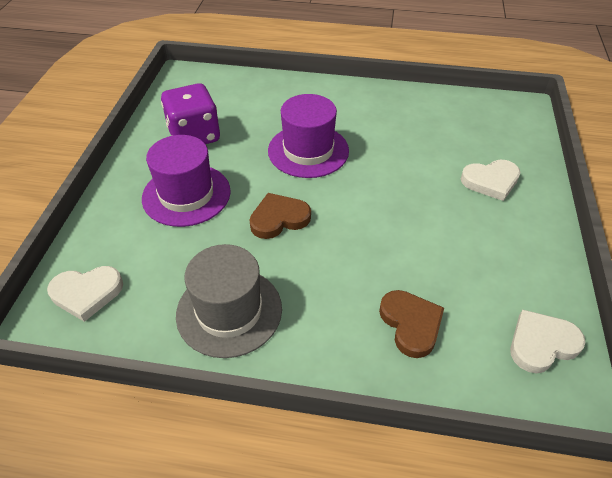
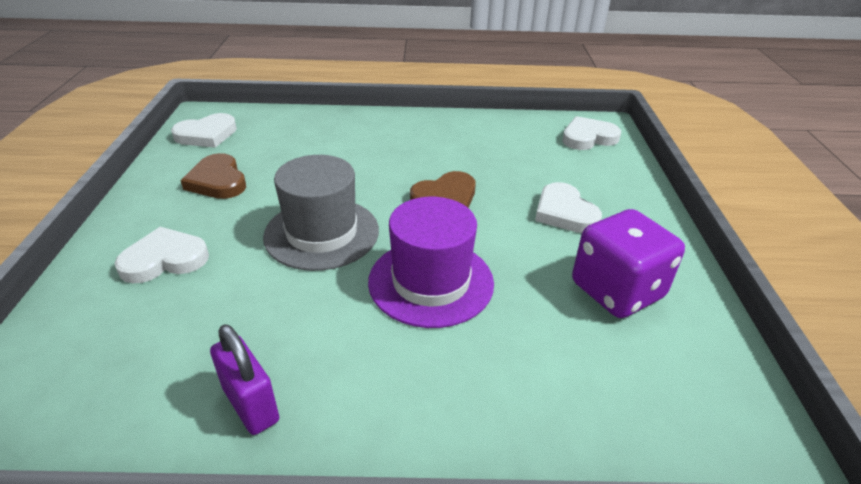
camera: 170 degrees right, 10 degrees down
(186, 194) = (564, 212): purple hat -> white heart
(229, 311) = (464, 136): grey hat -> grey hat (322, 233)
(404, 104) = (251, 405): none -> purple padlock
(411, 324) = (312, 138): brown heart -> brown heart (217, 181)

